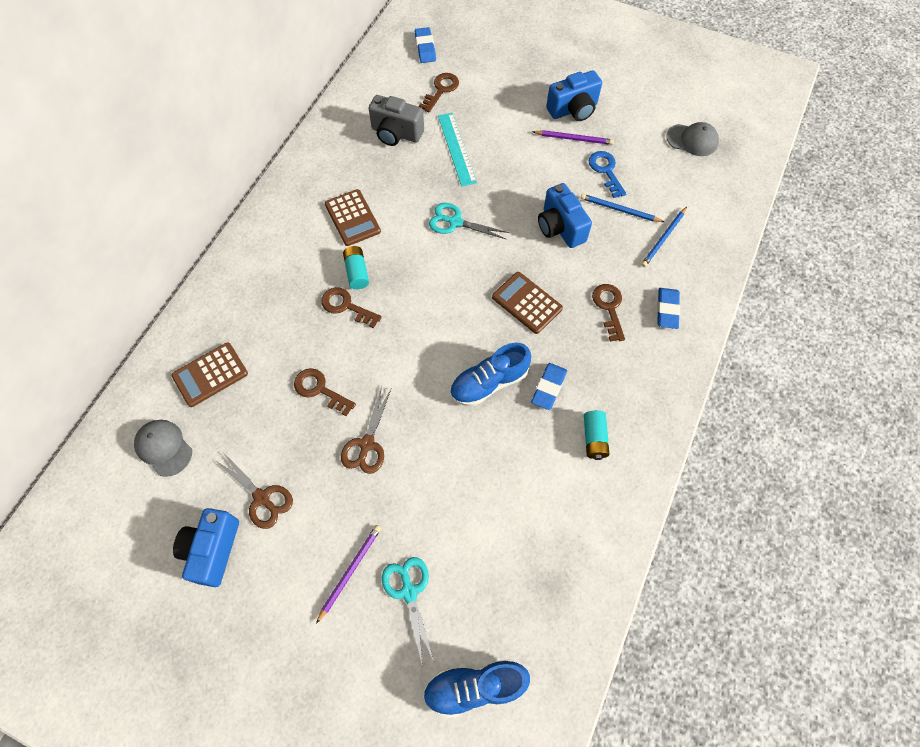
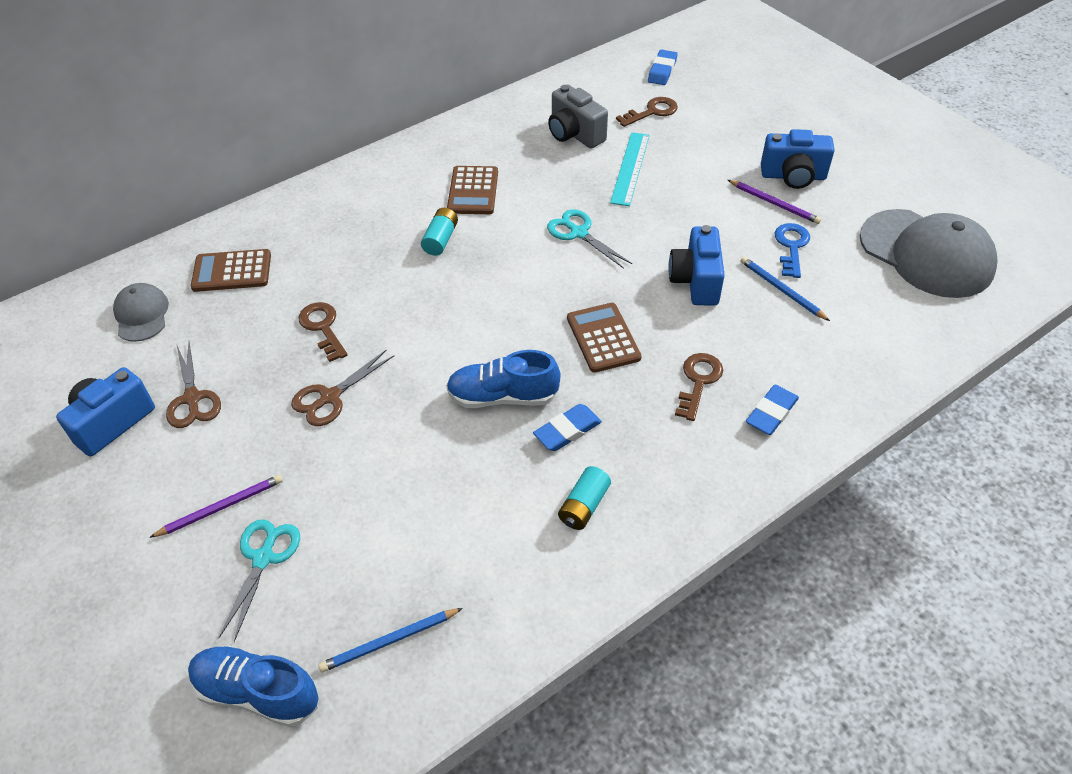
camera: 30 degrees right, 15 degrees down
(346, 306) = (406, 265): brown key -> none
(663, 238) = (818, 338): blue pencil -> blue pencil (389, 641)
(692, 140) = (926, 254): grey cap -> grey cap, size x1.94

